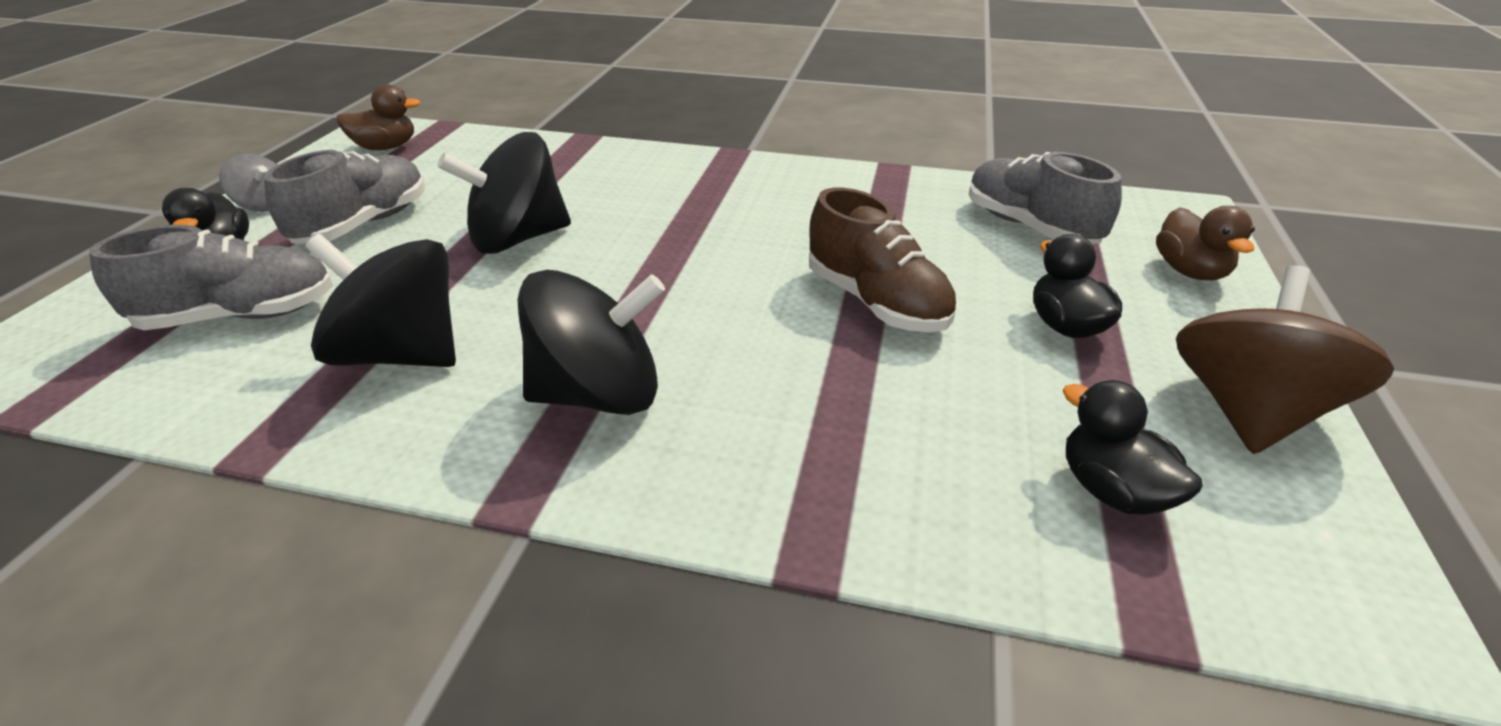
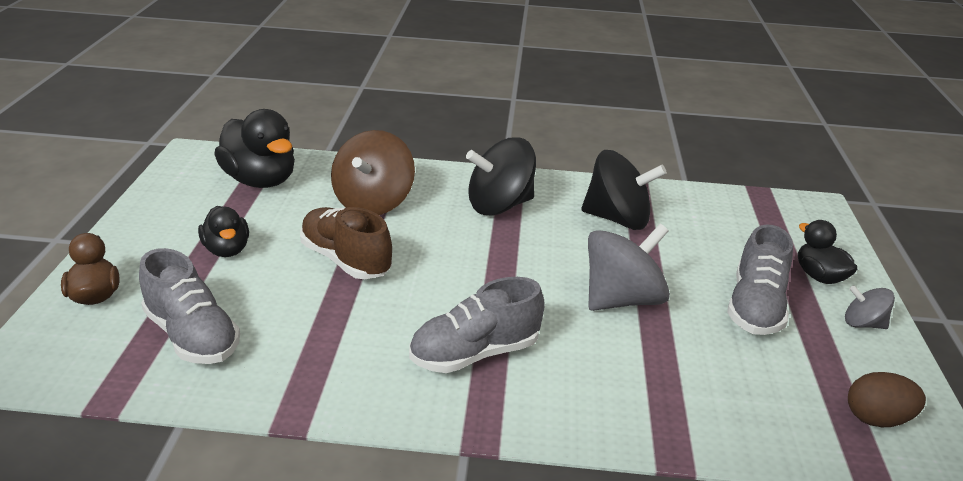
camera: 170 degrees right, 5 degrees down
(241, 316) = (734, 235): grey shoe -> grey shoe (474, 353)
(386, 147) = (876, 419): brown duck -> brown egg
(518, 239) = (622, 299): black spinning top -> grey spinning top
(1112, 490) = (260, 180): black duck -> black duck, size x1.69
(1247, 411) = (163, 210): brown spinning top -> brown spinning top (373, 202)

